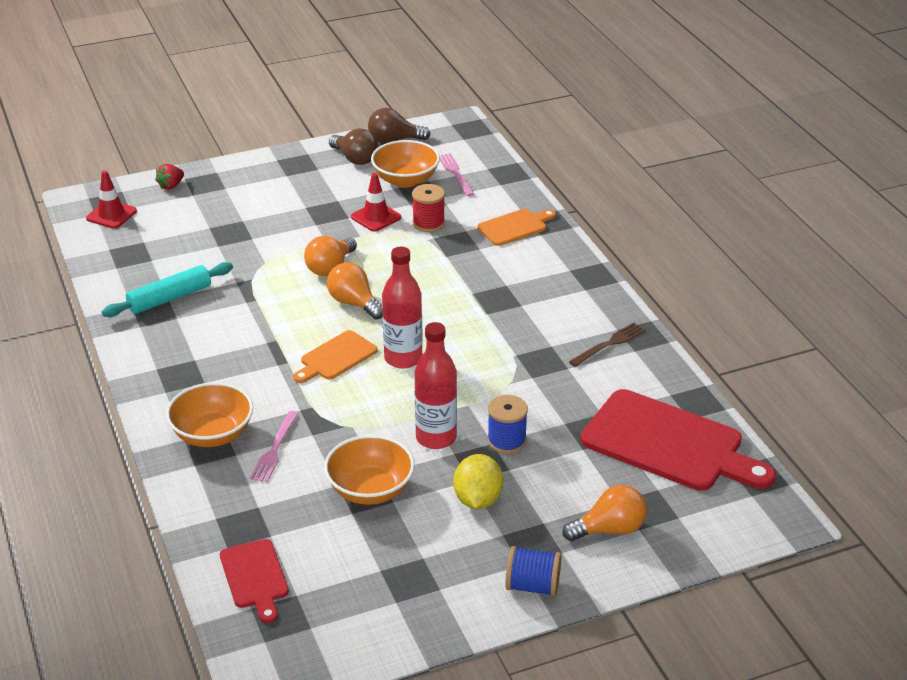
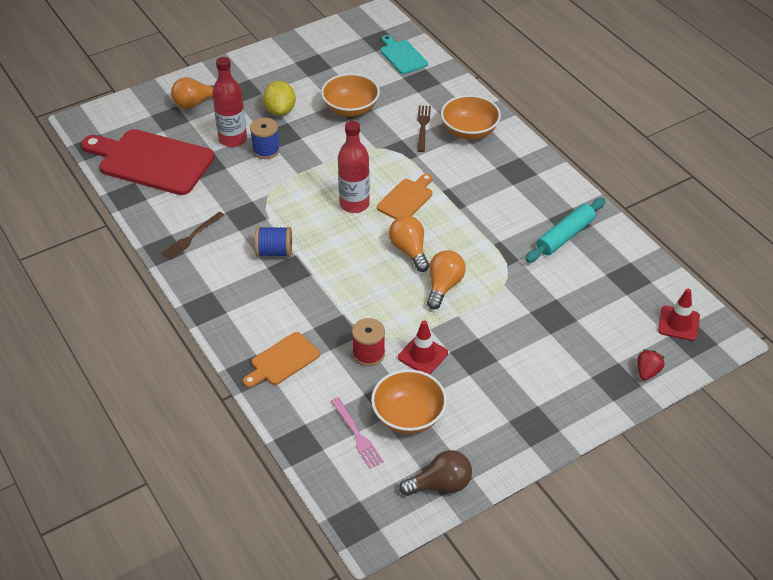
camera: 170 degrees right, 10 degrees up
(255, 577) = (402, 56): red cutting board -> turquoise cutting board
(274, 449) = (423, 126): pink fork -> brown fork
(354, 303) = (409, 250): orange light bulb -> orange light bulb turned 150 degrees counterclockwise
(355, 159) = (474, 444): brown light bulb -> none
(436, 438) = (315, 146): red bottle -> red bottle (233, 139)
(532, 586) = (241, 69): blue spool -> blue spool (274, 252)

